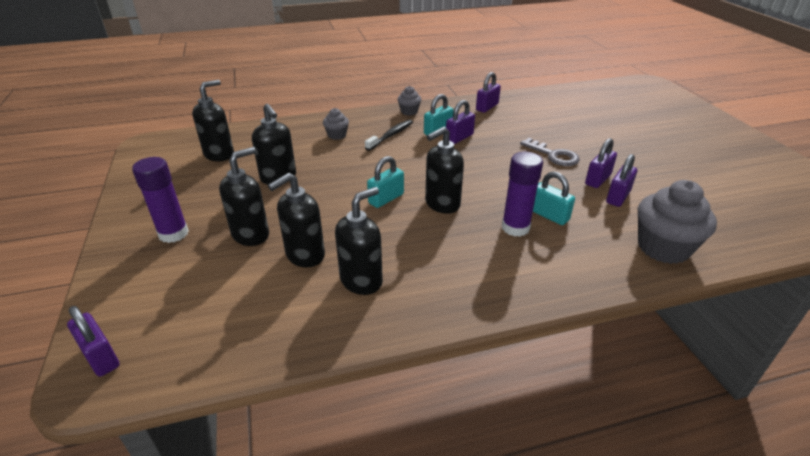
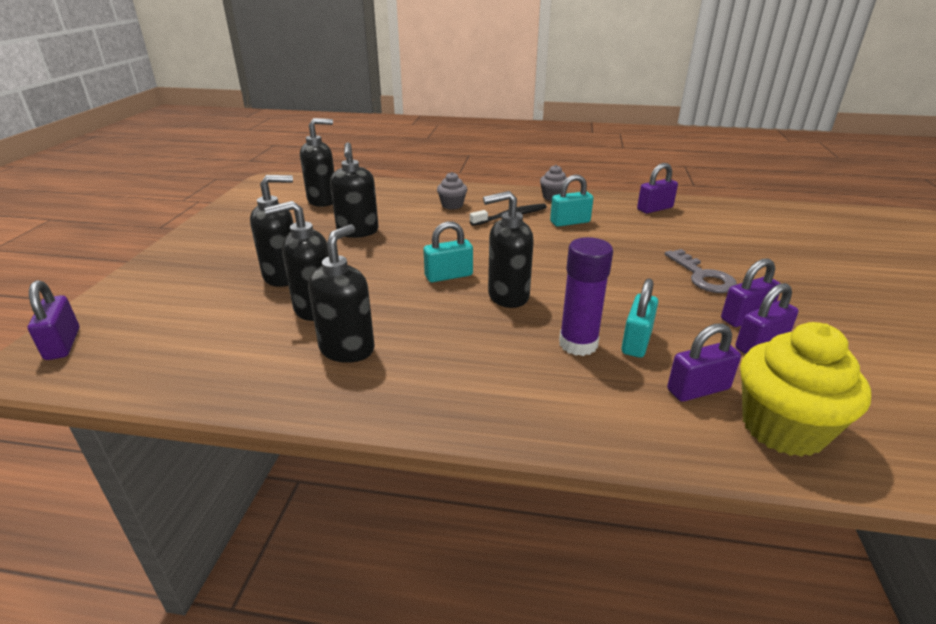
camera: 25 degrees right, 5 degrees down
(173, 234) = (219, 258): purple glue stick -> none
(361, 280) = (347, 349): black soap dispenser -> black soap dispenser turned 45 degrees counterclockwise
(459, 138) = (590, 233): purple padlock -> purple padlock (698, 389)
(549, 215) = (636, 342): turquoise padlock -> turquoise padlock turned 45 degrees clockwise
(663, 248) = (783, 428): grey cupcake -> yellow cupcake

